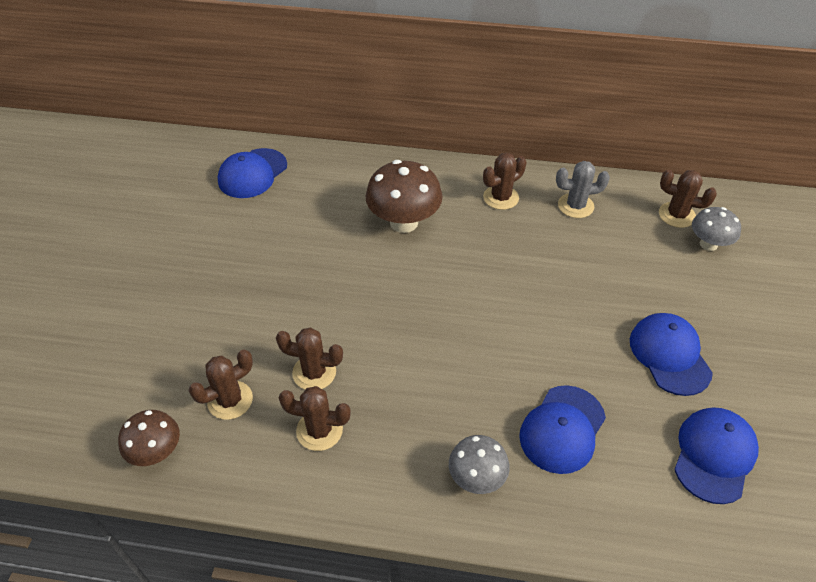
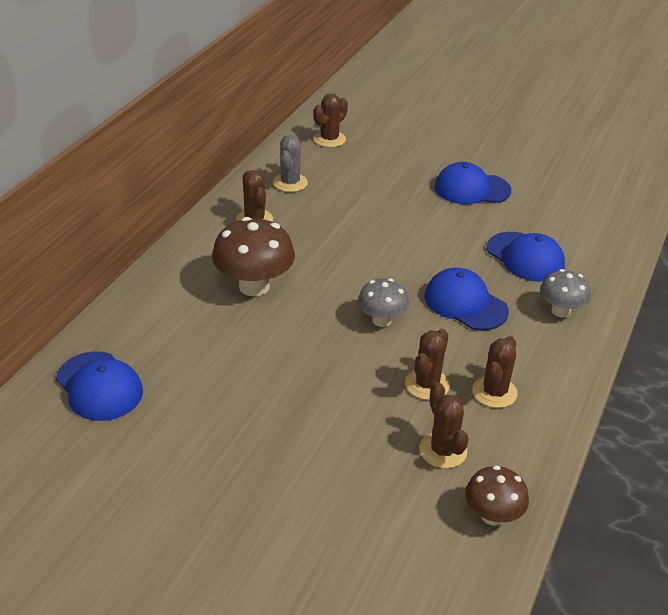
camera: 75 degrees left, 10 degrees down
(708, 244) = (369, 136): grey mushroom -> grey mushroom (381, 320)
(714, 455) = (562, 199): blue cap -> blue cap (465, 303)

